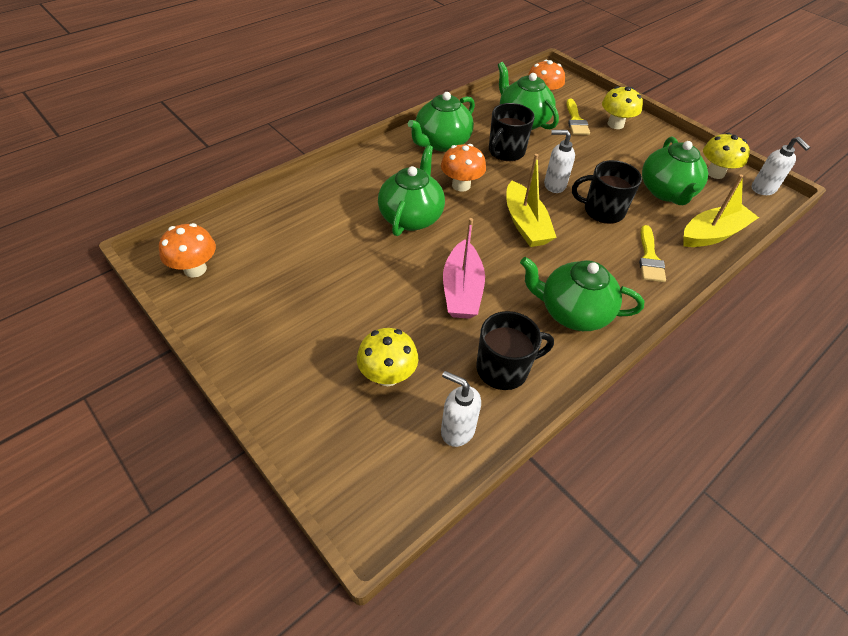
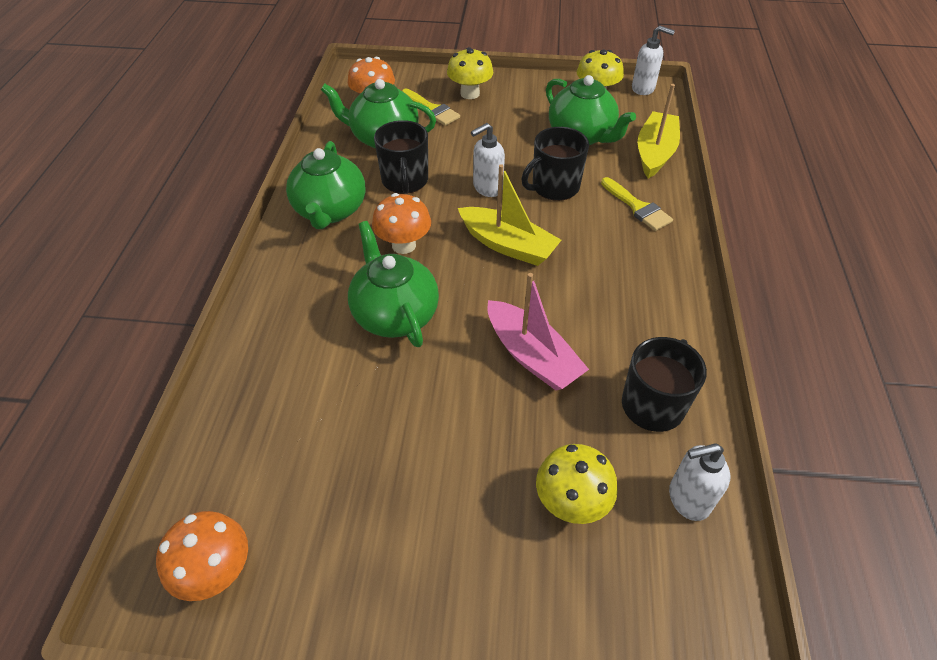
camera: 40 degrees left, 0 degrees up
(573, 312) = (641, 303): green teapot -> none

